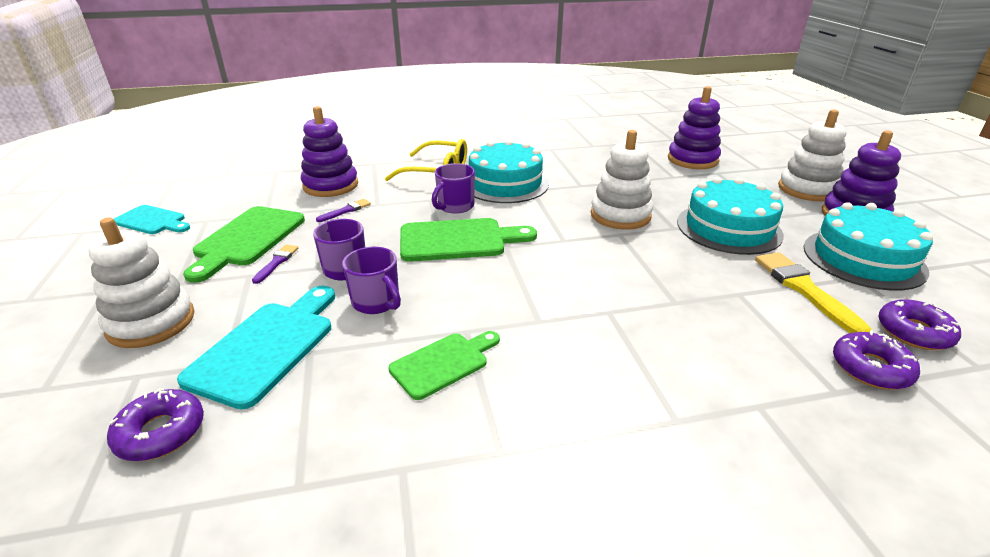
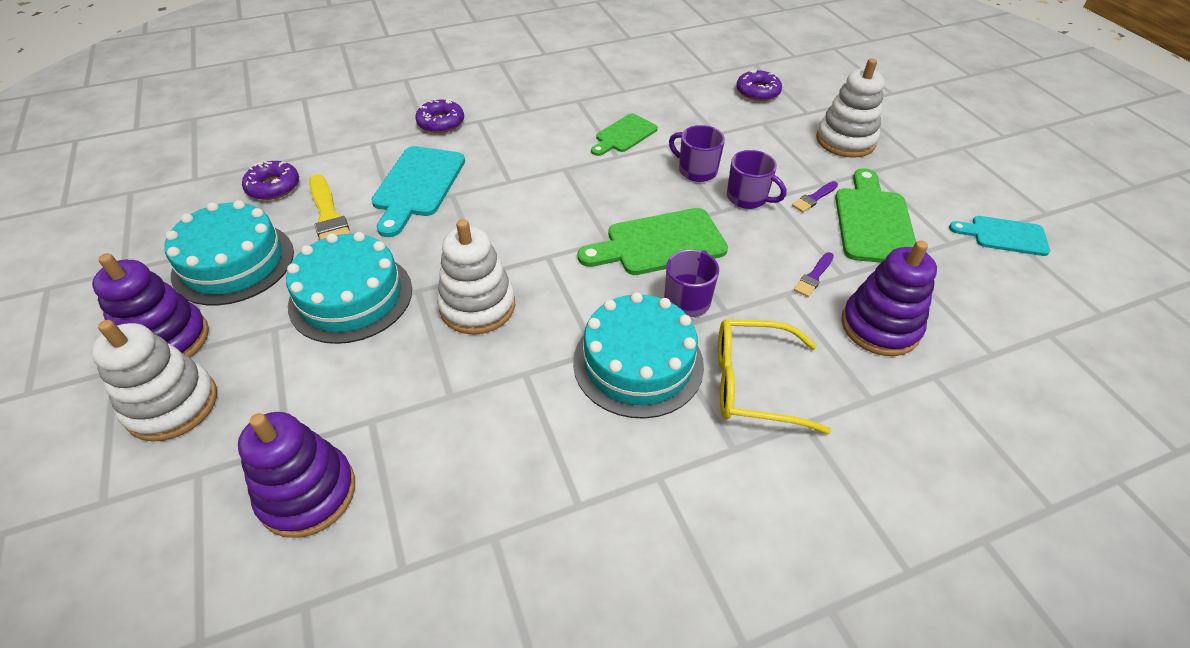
camera: 170 degrees right, 15 degrees up
(266, 347) = (747, 133): turquoise cutting board -> turquoise cutting board (417, 185)
(276, 262) = (814, 198): purple brush -> purple brush turned 45 degrees clockwise
(871, 368) = (335, 158): purple donut -> purple donut (441, 122)

